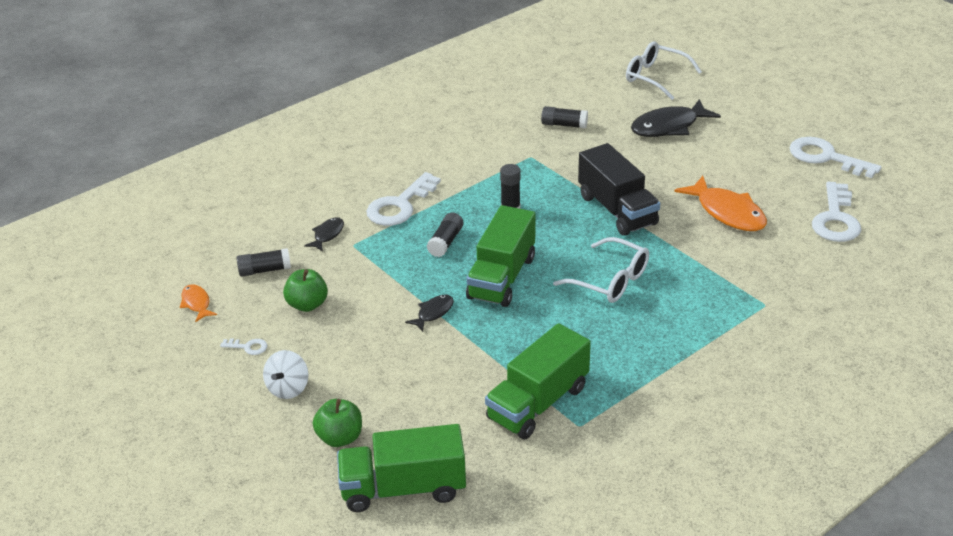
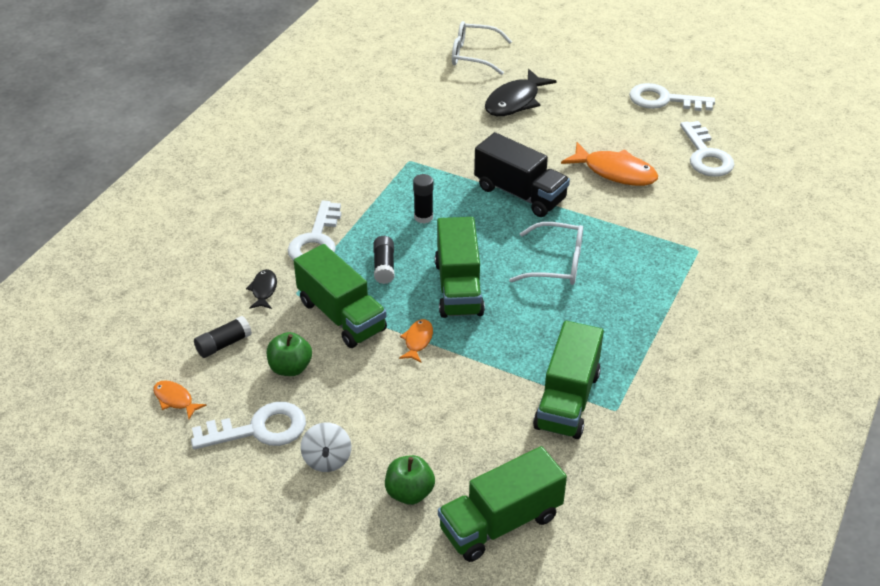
camera: 25 degrees left, 5 degrees up
(248, 347) = (259, 429): white key -> white key, size x2.29
(380, 274) = (341, 316): none -> green truck
(433, 313) = (417, 341): black fish -> orange fish
(564, 125) = (420, 121): black glue stick -> none

